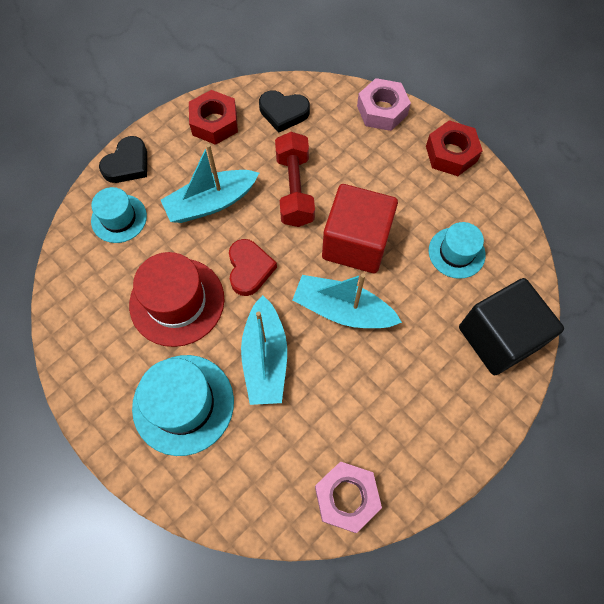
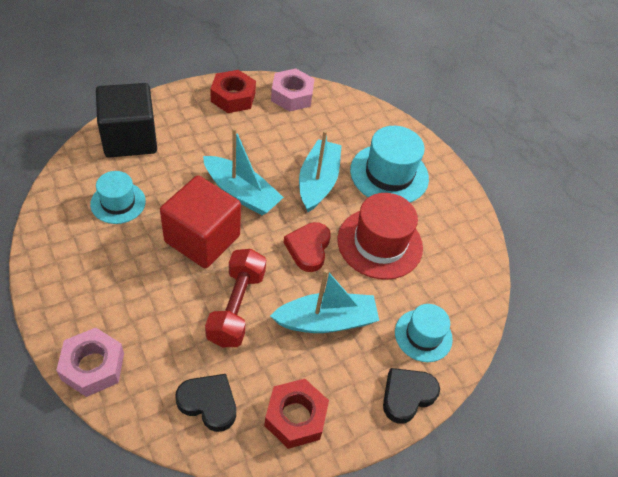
camera: 170 degrees left, 15 degrees down
(451, 154) = (54, 290): red nut -> red nut (233, 97)

